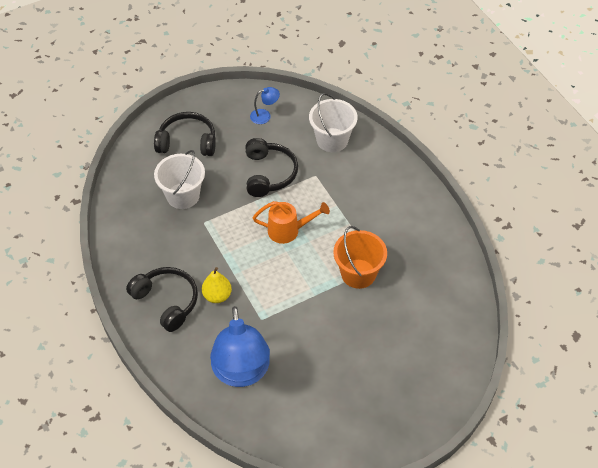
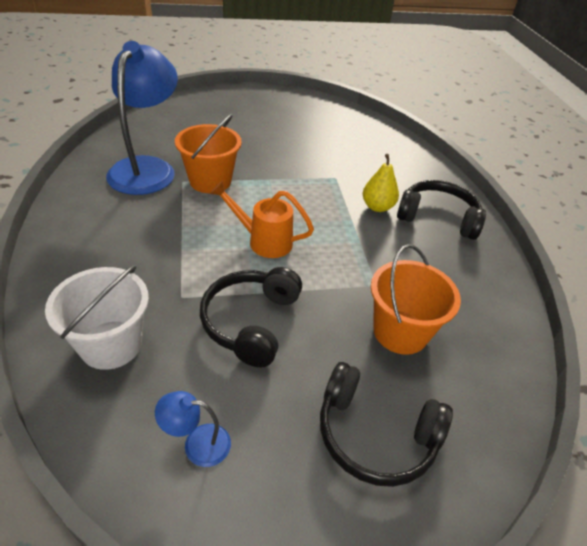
camera: 165 degrees left, 10 degrees down
(166, 302) = (438, 218): black headphones -> black headphones turned 135 degrees clockwise
(183, 196) = (400, 332): white bucket -> orange bucket
(241, 373) = (369, 151): blue lamp -> blue lamp (147, 168)

